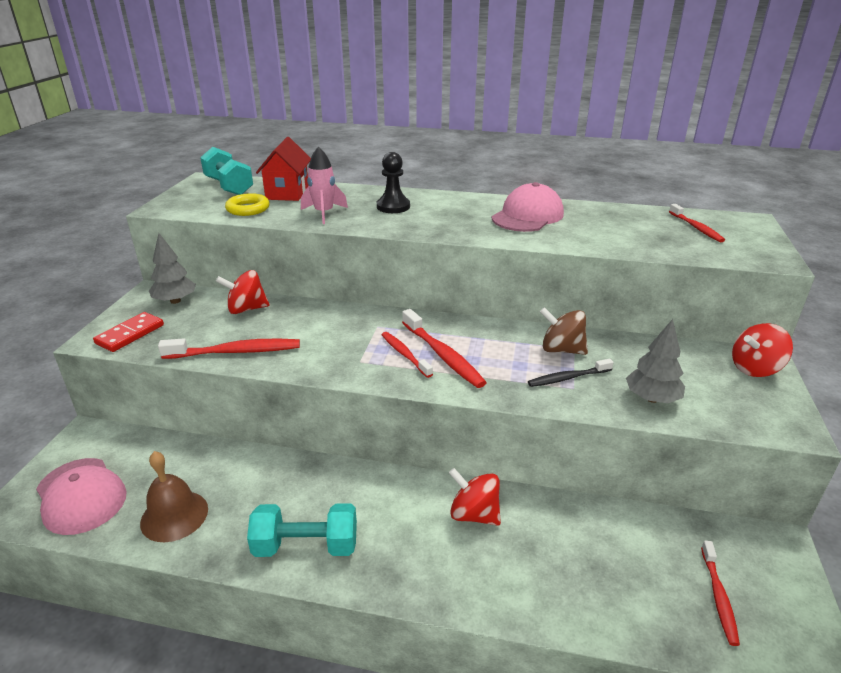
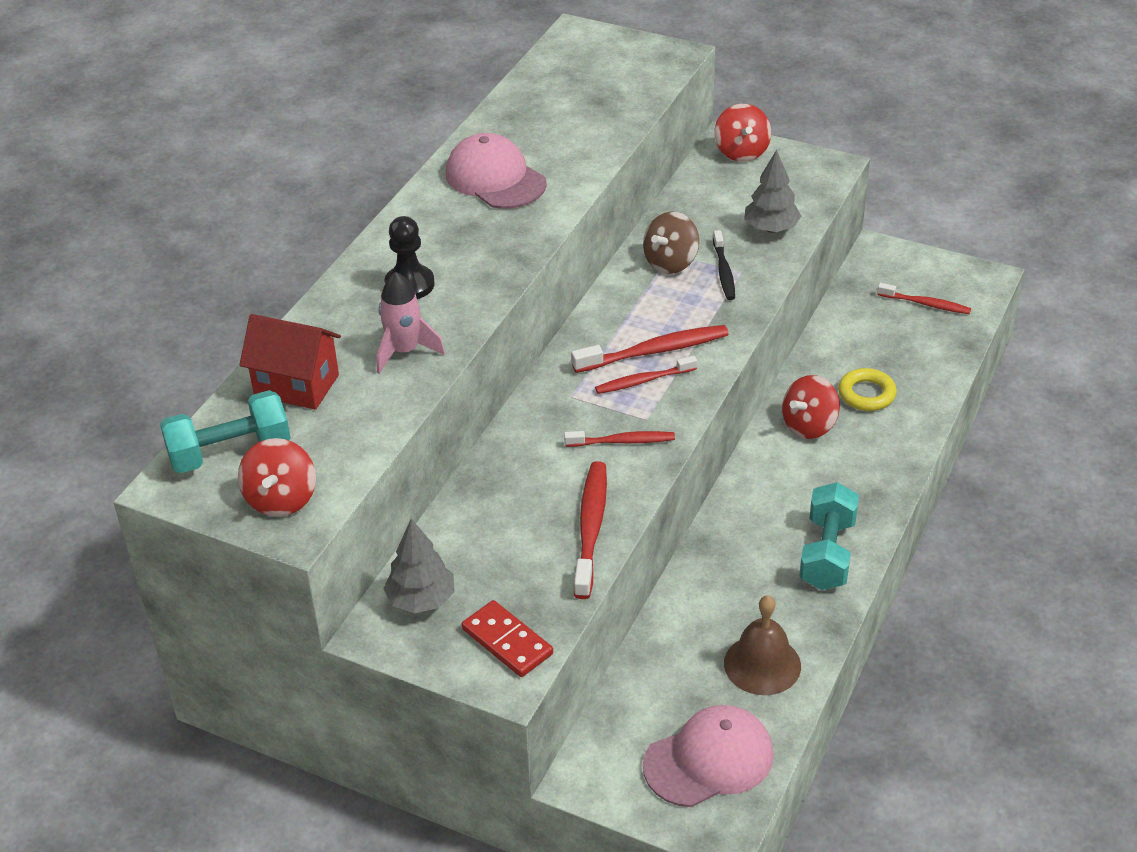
camera: 75 degrees left, 10 degrees up
(246, 309) = (478, 519): red spinning top -> red spinning top (281, 499)
(248, 209) = (349, 428): yellow ring -> yellow ring (866, 394)
(696, 228) = (582, 72): red toothbrush -> red toothbrush (622, 441)

